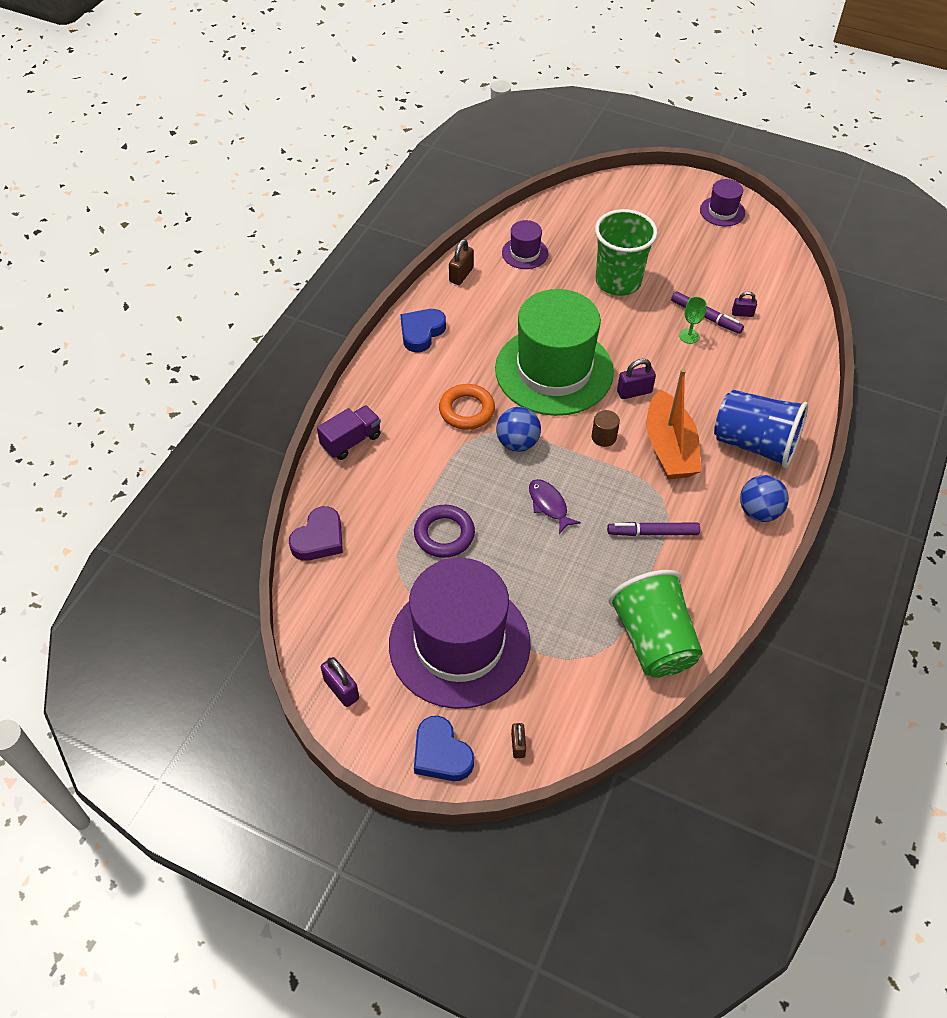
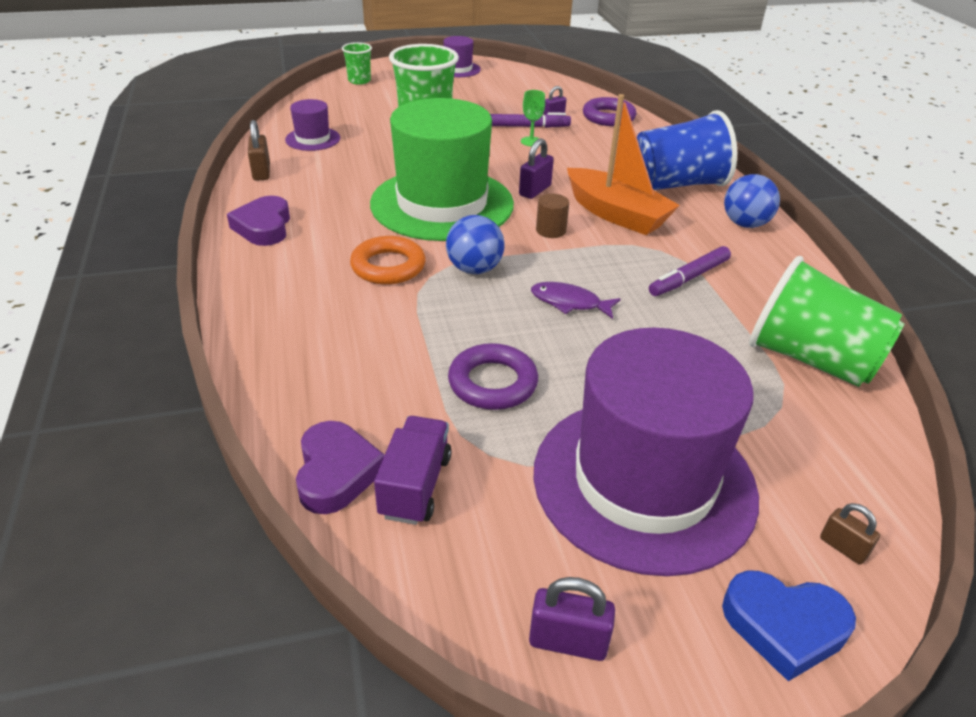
camera: 40 degrees left, 15 degrees down
(351, 441) = (275, 351): purple truck -> purple truck (415, 486)
(421, 332) = (264, 227): blue heart -> purple heart
(622, 192) = (359, 81): none -> green cup
(790, 338) = (608, 117): none -> purple ring

